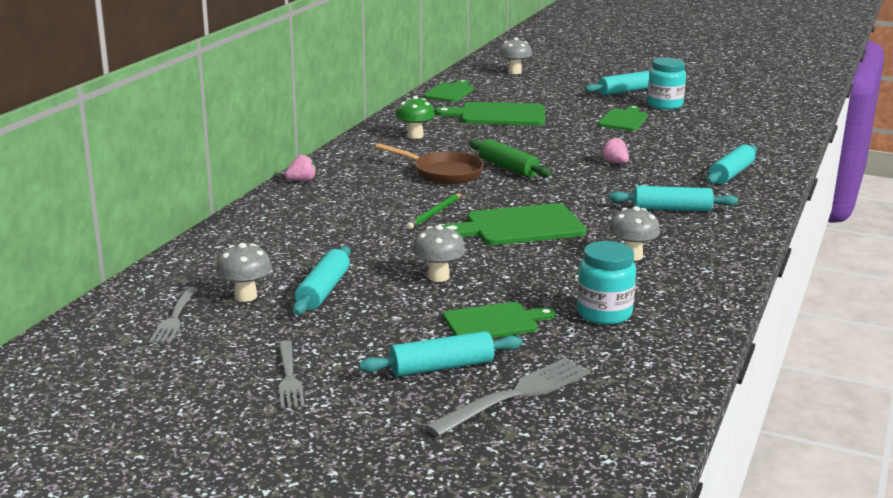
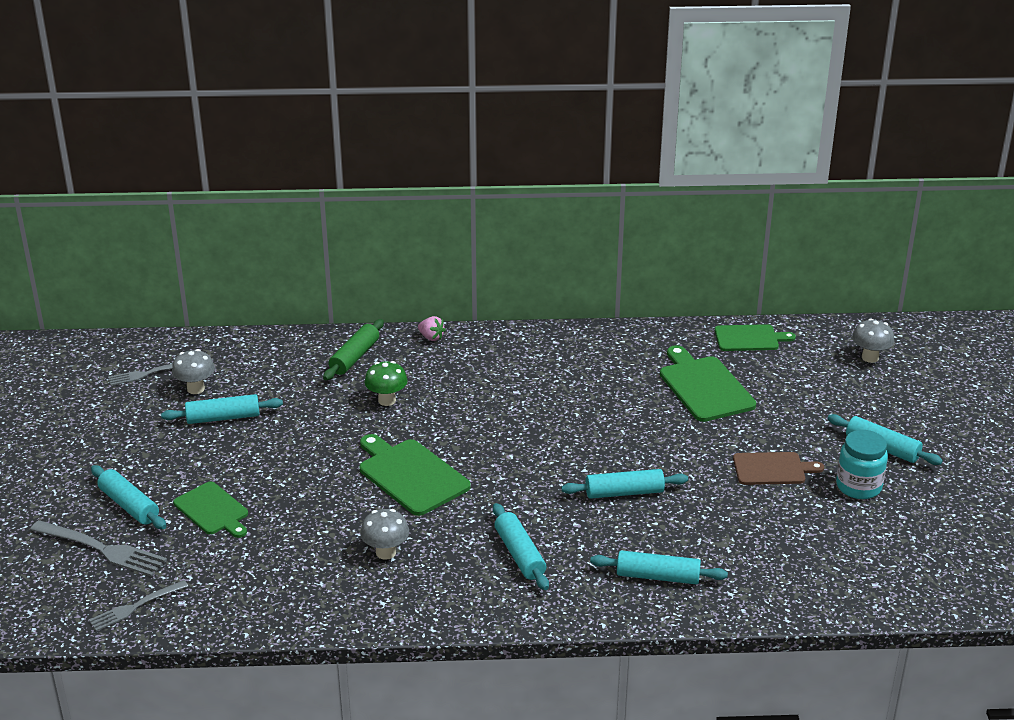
camera: 65 degrees right, 10 degrees up
(289, 377) = (86, 447): grey fork -> grey fork (135, 607)
(415, 136) = (594, 358): green mushroom -> green mushroom (387, 400)
(434, 213) = (408, 423): green pencil -> none
(438, 277) = (279, 462): grey mushroom -> none
(443, 173) = (508, 401): brown pan -> none
(508, 168) = (552, 432): green rolling pin -> green rolling pin (354, 357)
(604, 313) = (258, 561): turquoise jar -> none
(615, 162) = (624, 492): pink strawberry -> turquoise rolling pin
(624, 119) = (772, 469): green cutting board -> brown cutting board

